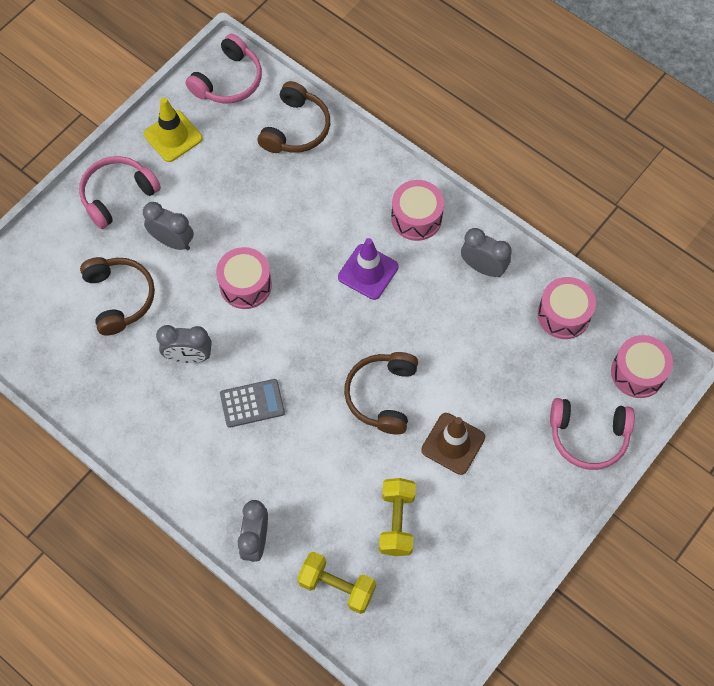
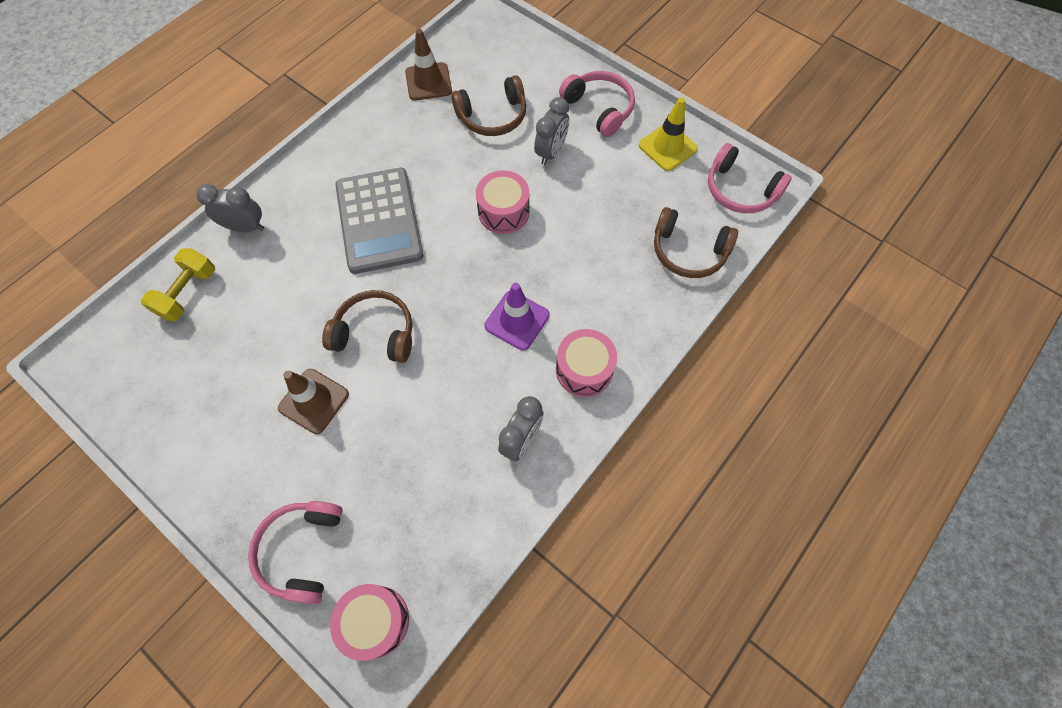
camera: 90 degrees right, 0 degrees up
(62, 366) = (428, 82): none -> brown traffic cone
(189, 356) = (431, 170): grey clock -> none
(252, 403) = (379, 221): grey calculator -> grey calculator, size x1.95
(396, 521) = (240, 345): yellow dumbbell -> none
(563, 315) = (458, 532): pink drum -> none

